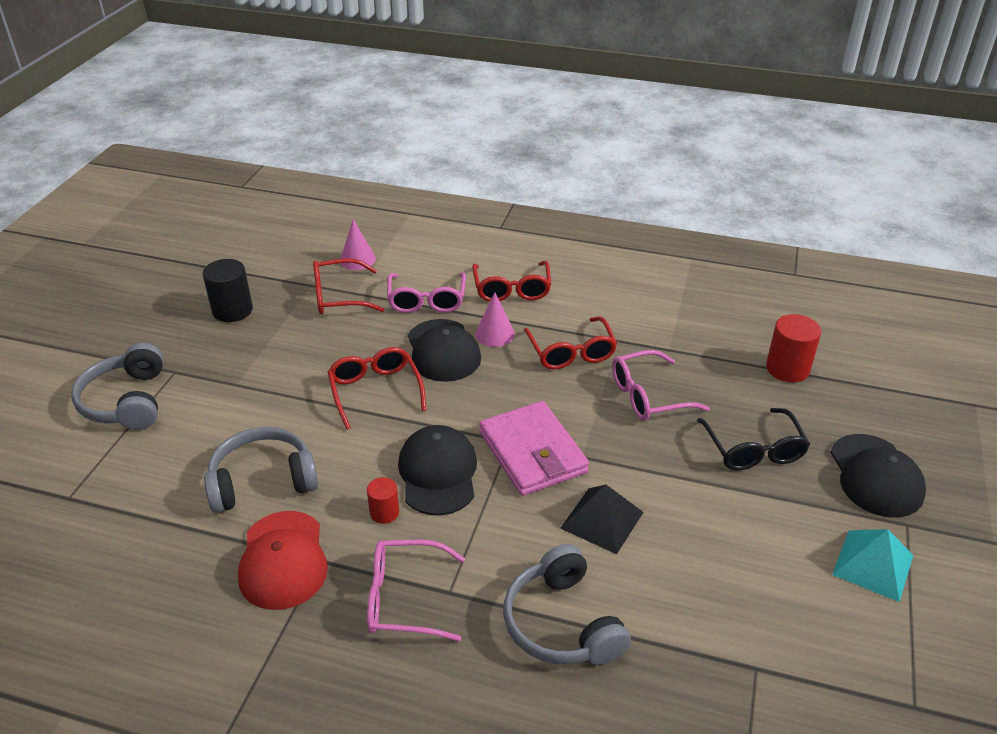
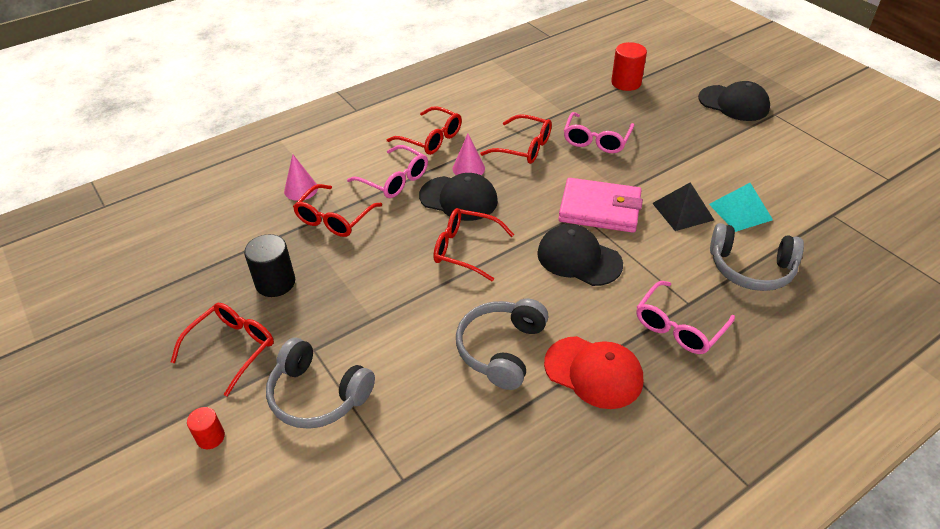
camera: 50 degrees left, 5 degrees up
(144, 330) = (232, 348): none -> red glasses
(384, 512) = (592, 300): red cylinder -> red cylinder (210, 437)
(754, 450) = (678, 129): black glasses -> none
(873, 564) = (793, 139): turquoise pyramid -> turquoise pyramid (740, 211)

